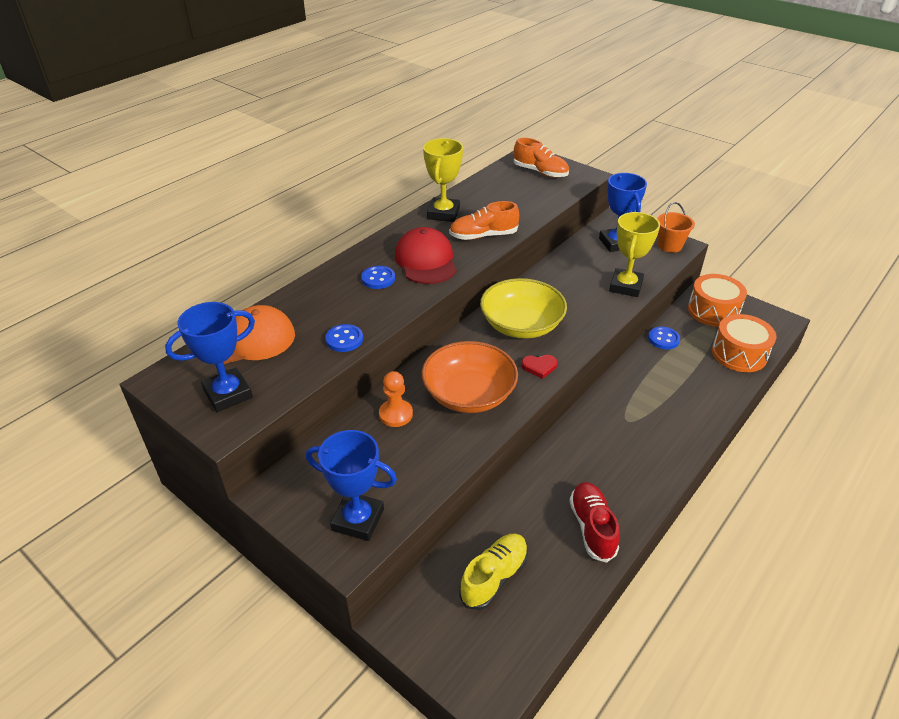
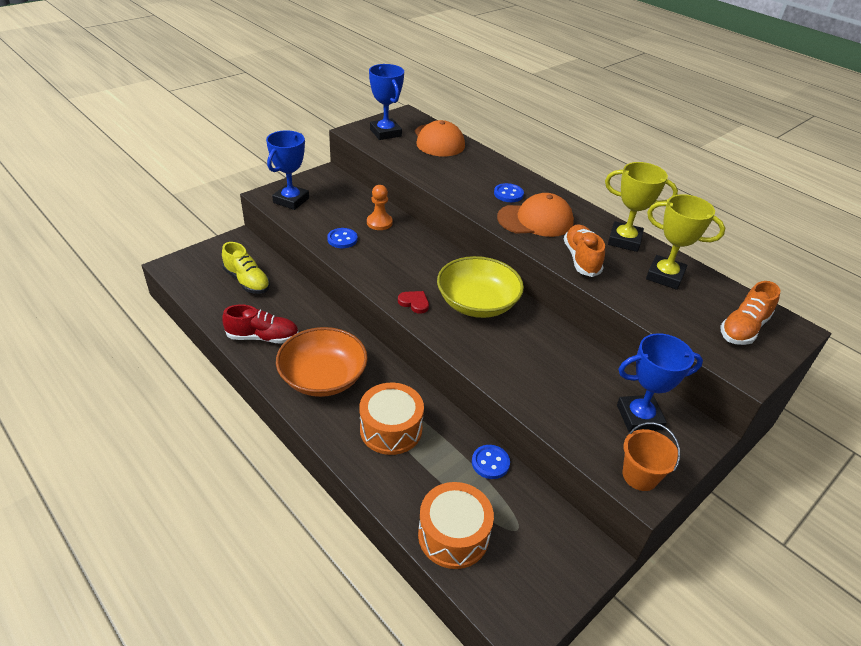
camera: 95 degrees right, 0 degrees up
(344, 339) = (430, 174): blue button -> blue button (342, 239)
(426, 261) = (535, 220): red cap -> orange cap
(469, 394) = (390, 258): orange bowl -> orange bowl (323, 377)
(539, 367) = (414, 303): red heart -> red heart turned 120 degrees clockwise
(625, 286) = (540, 399): yellow trophy -> yellow trophy (665, 276)
(713, 311) = (546, 541): orange drum -> orange drum (391, 429)

